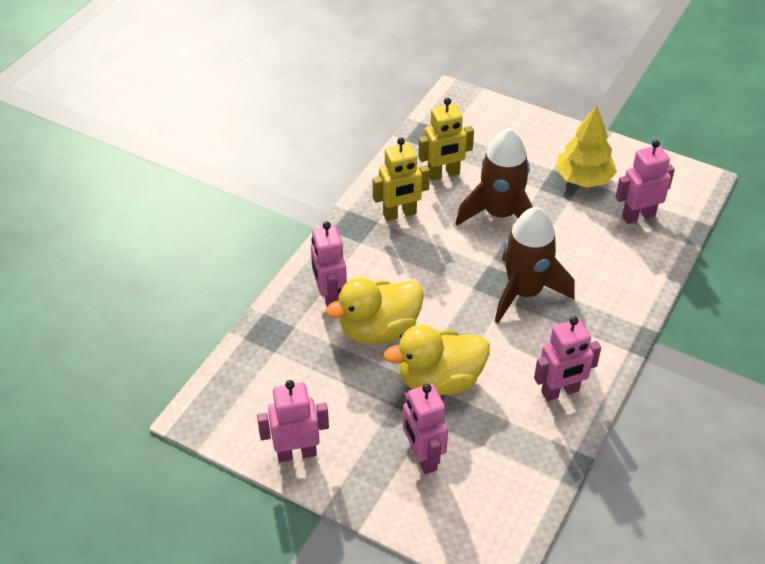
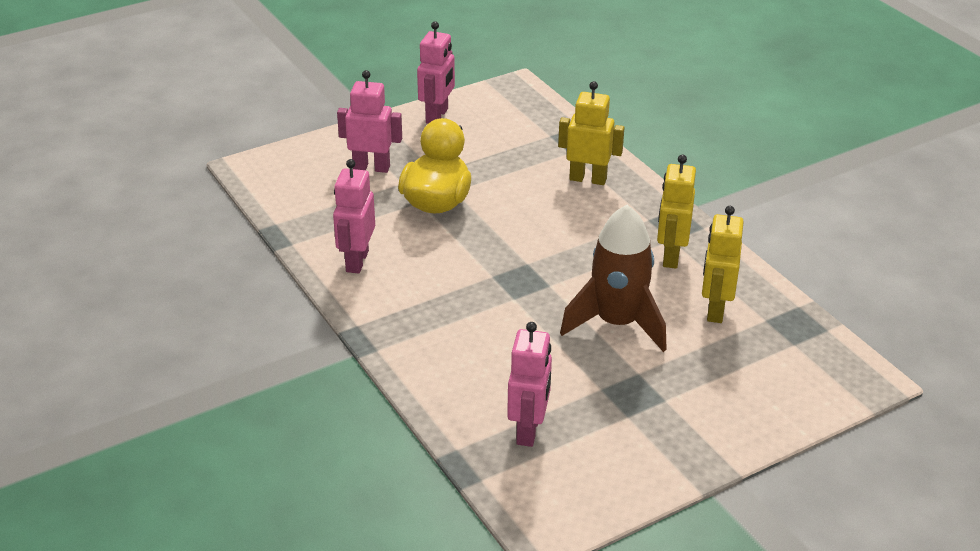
camera: 120 degrees right, 10 degrees down
(329, 298) = (588, 179): pink robot -> yellow robot
(379, 330) = (524, 191): yellow duck -> none
(524, 292) = (491, 292): brown rocket -> none
(583, 179) = (627, 416): yellow tree -> none

